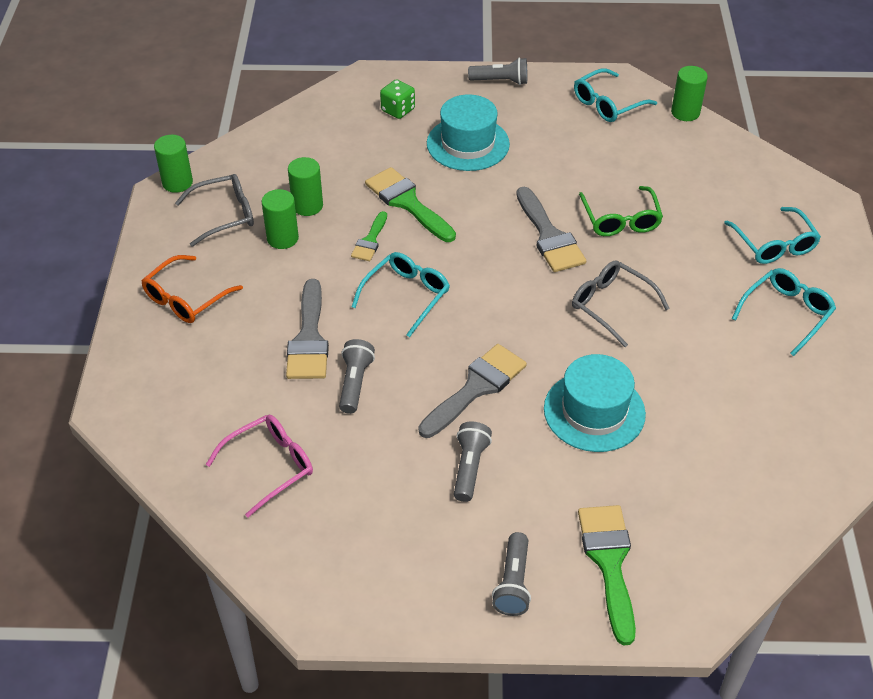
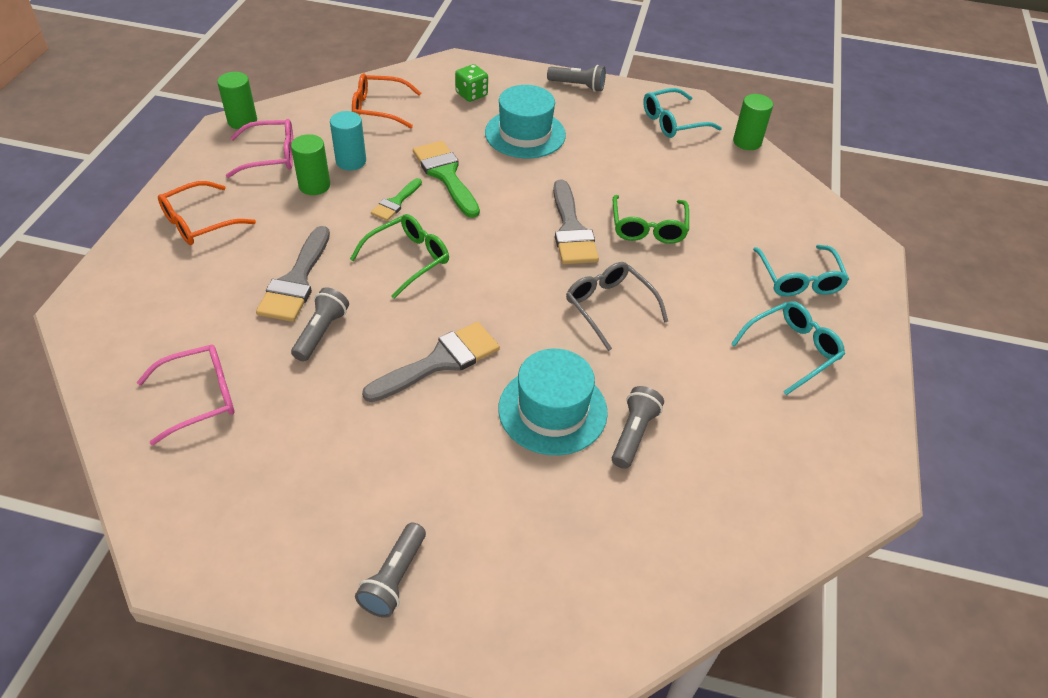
camera: 10 degrees right, 0 degrees up
(224, 215) = (270, 156): grey glasses -> pink glasses
(307, 206) = (351, 161): green cylinder -> turquoise cylinder
(311, 143) = (379, 109): none -> orange glasses
(406, 296) = (407, 260): turquoise glasses -> green glasses
(469, 468) = (399, 442): grey flashlight -> grey flashlight (633, 434)
(609, 562) = (508, 579): green brush -> none

